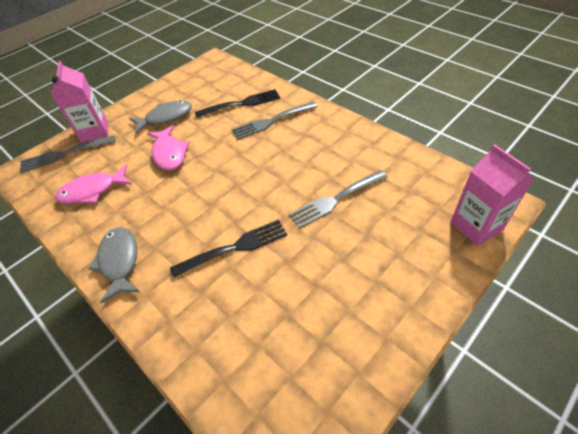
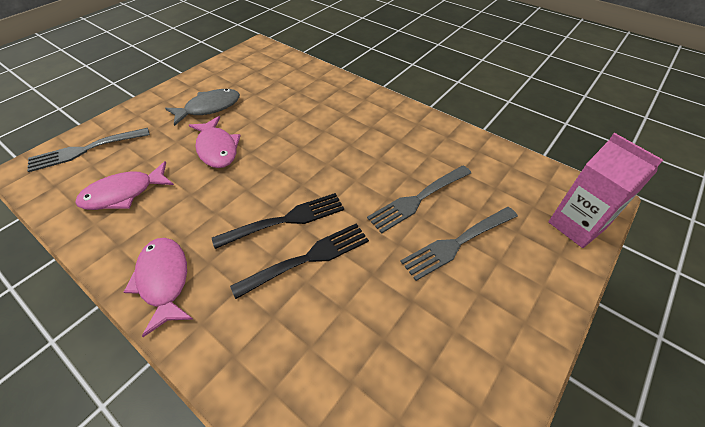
camera: 10 degrees left, 0 degrees up
(95, 131) = (123, 123): pink carton -> none
(119, 261) = (164, 280): grey fish -> pink fish
(241, 104) = (295, 94): black fork -> black fork (285, 220)
(272, 121) = (333, 112): grey fork -> grey fork (458, 242)

